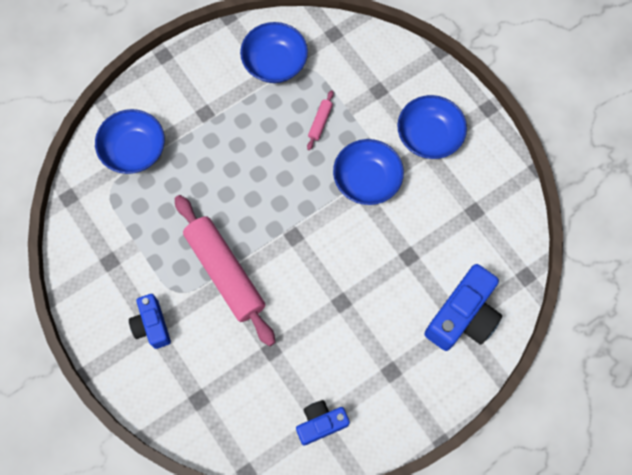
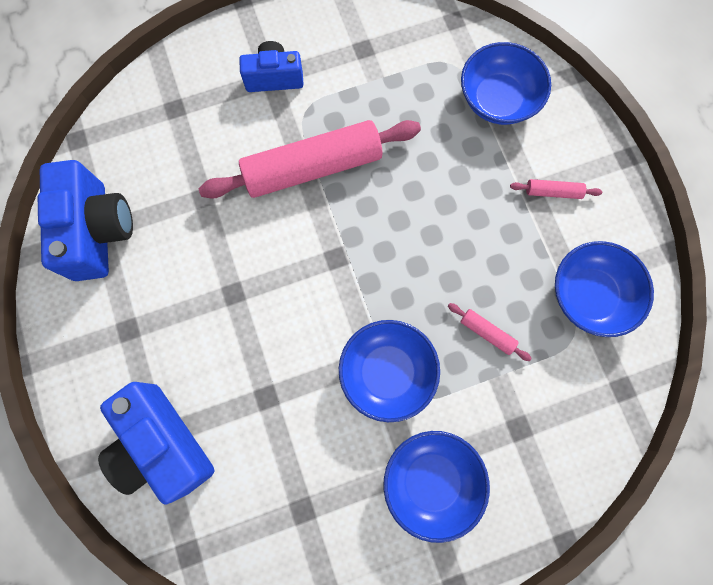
camera: 105 degrees right, 5 degrees up
(203, 99) = (553, 192): none -> pink rolling pin
(320, 423) = (99, 231): blue camera -> blue camera, size x1.65

